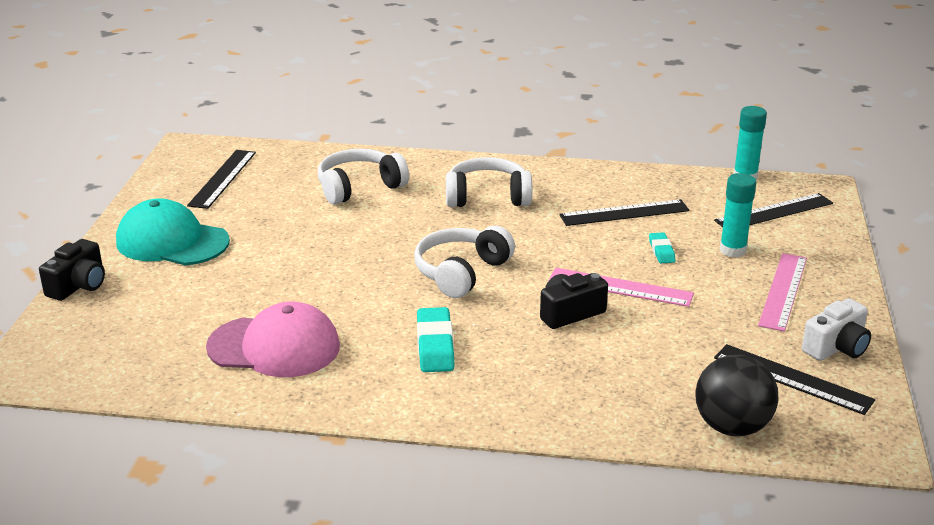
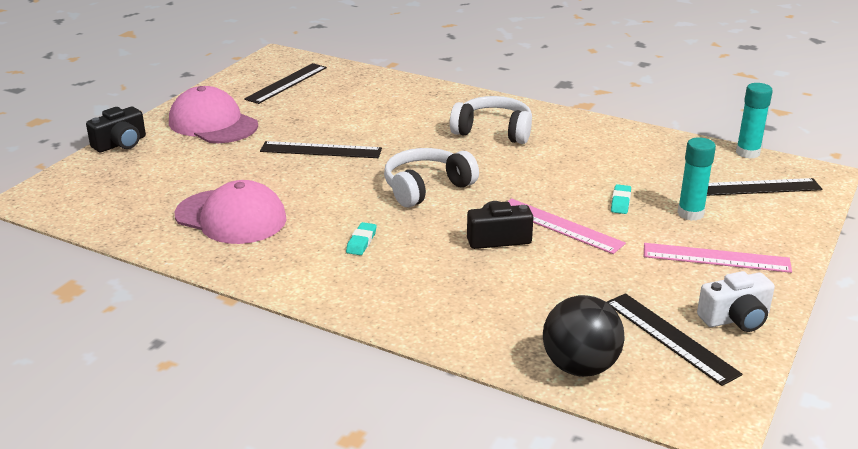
camera: 20 degrees right, 0 degrees up
(172, 242) = (213, 124): turquoise cap -> pink cap
(359, 187) = (390, 107): white headphones -> none
(435, 345) = (361, 242): turquoise eraser -> turquoise eraser, size x0.58
(624, 213) = (608, 164): black ruler -> black ruler (321, 150)
(783, 291) = (716, 258): pink ruler -> pink ruler turned 60 degrees clockwise

